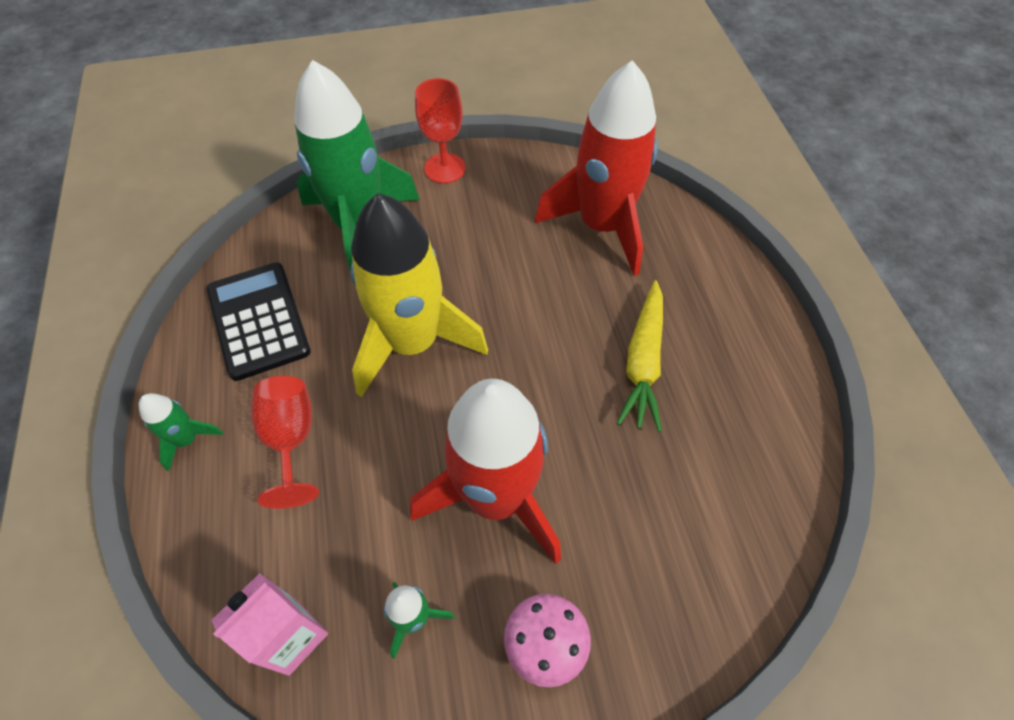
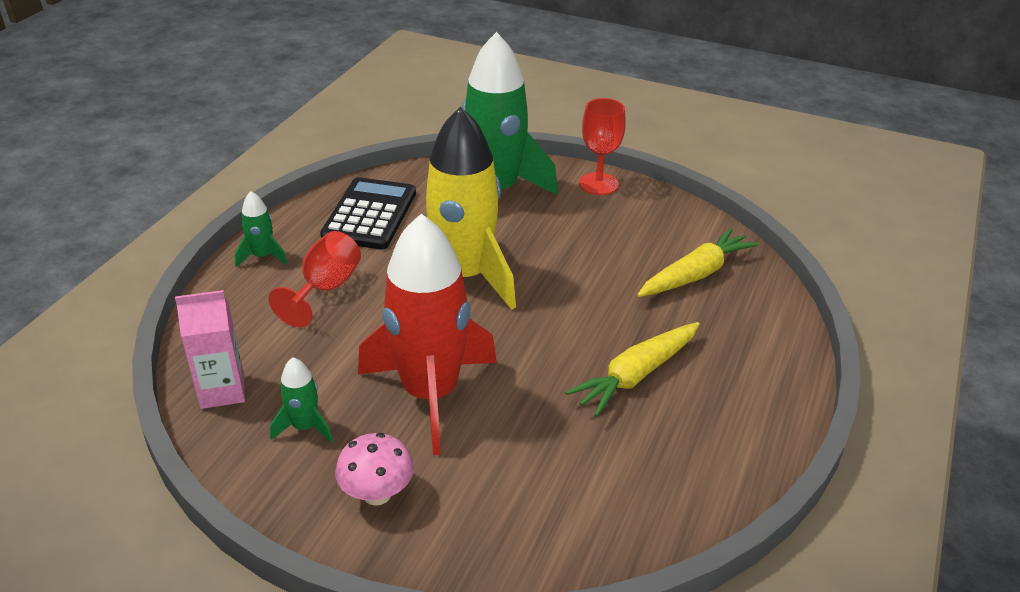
camera: 35 degrees right, 20 degrees down
(602, 226) = (696, 274): red rocket -> yellow carrot

